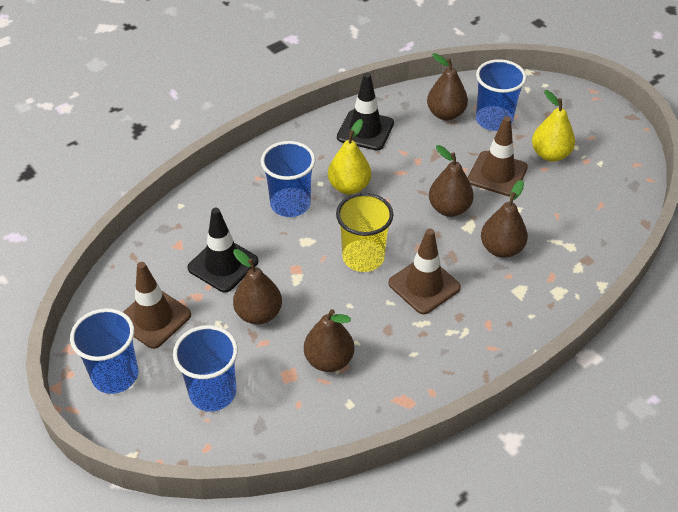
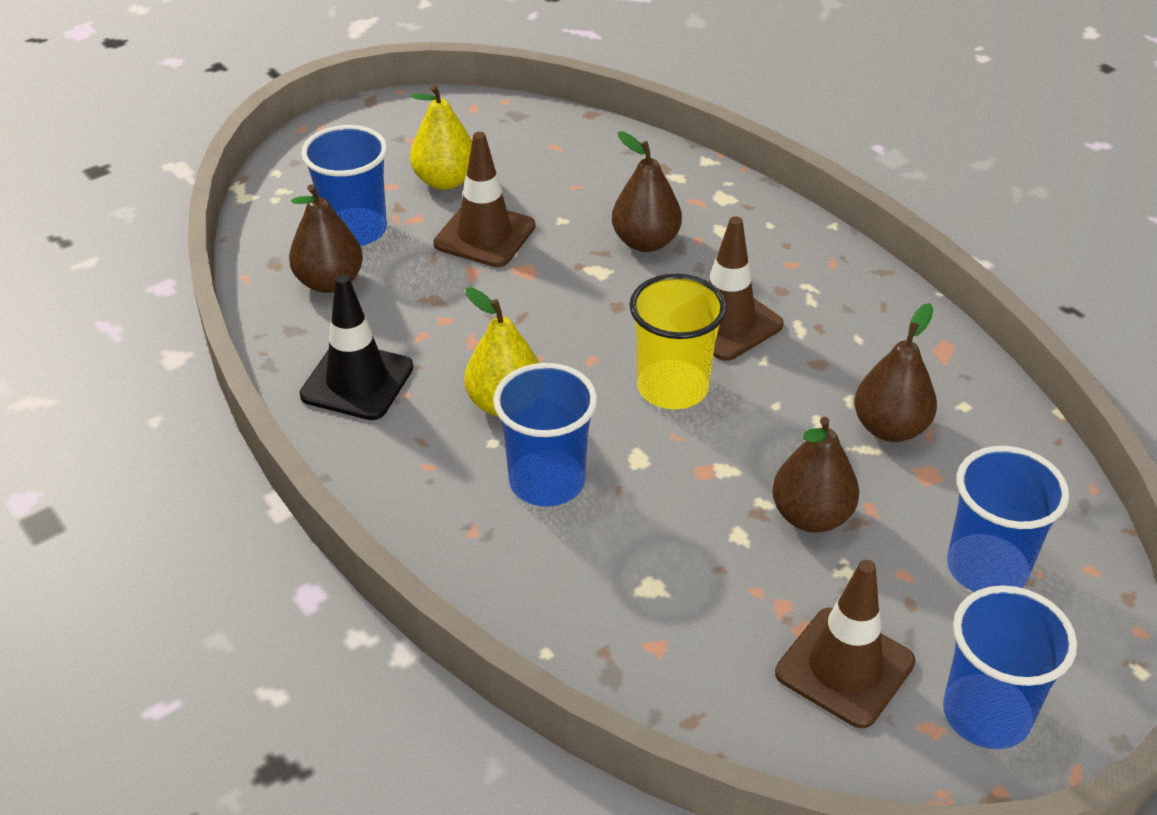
camera: 90 degrees left, 5 degrees down
(223, 265) = (703, 572): black traffic cone -> none
(449, 208) = (561, 289): brown pear -> none

